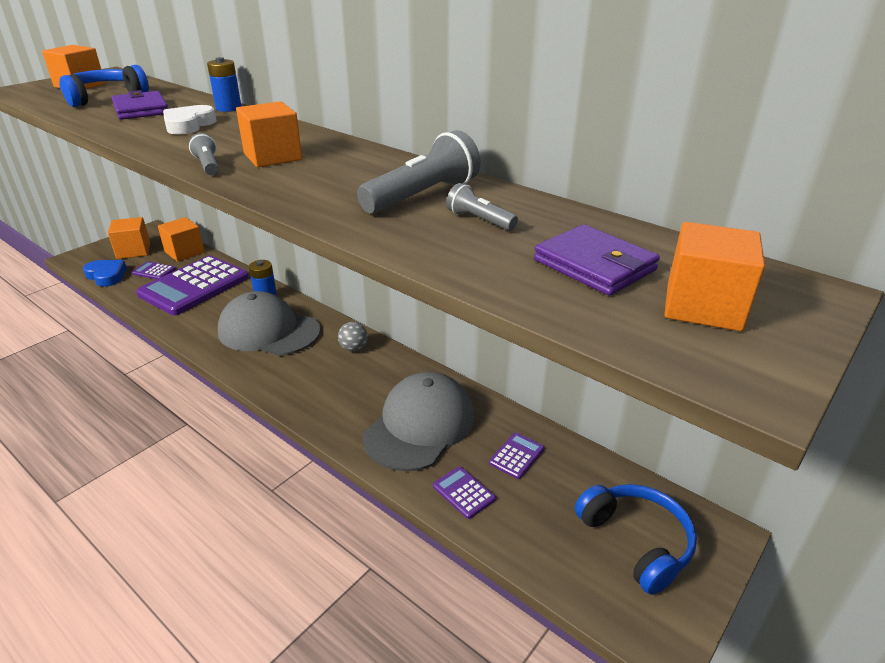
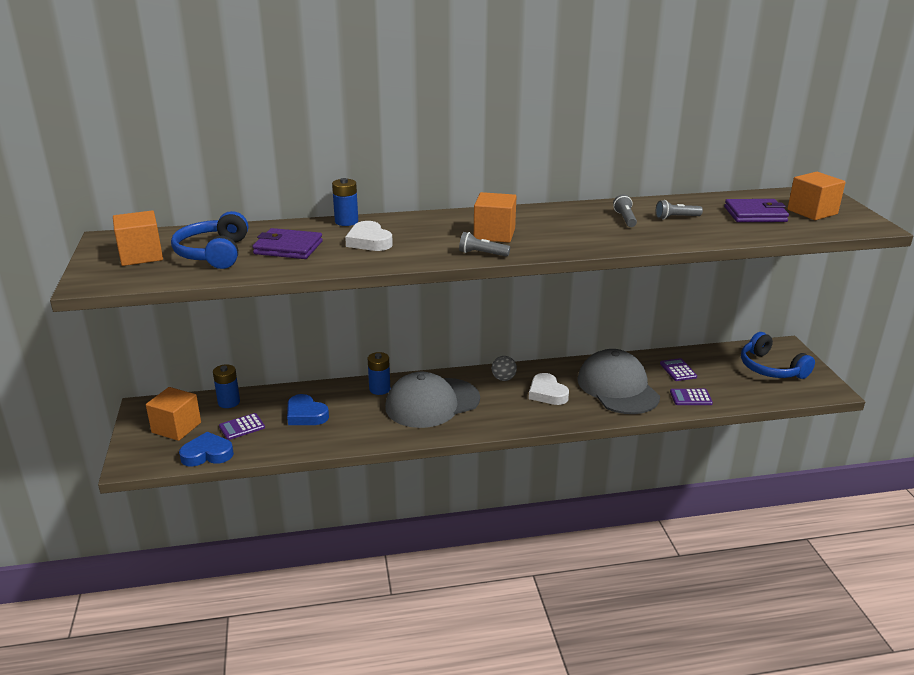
camera: 50 degrees left, 5 degrees down
(184, 252) = (229, 402): orange cube -> blue battery
(194, 286) = (306, 415): purple calculator -> blue heart
(355, 384) = (547, 393): none -> white heart
(422, 196) = (625, 219): grey flashlight -> grey flashlight, size x0.53
(636, 542) = (771, 368): blue headphones -> blue headphones turned 135 degrees counterclockwise

